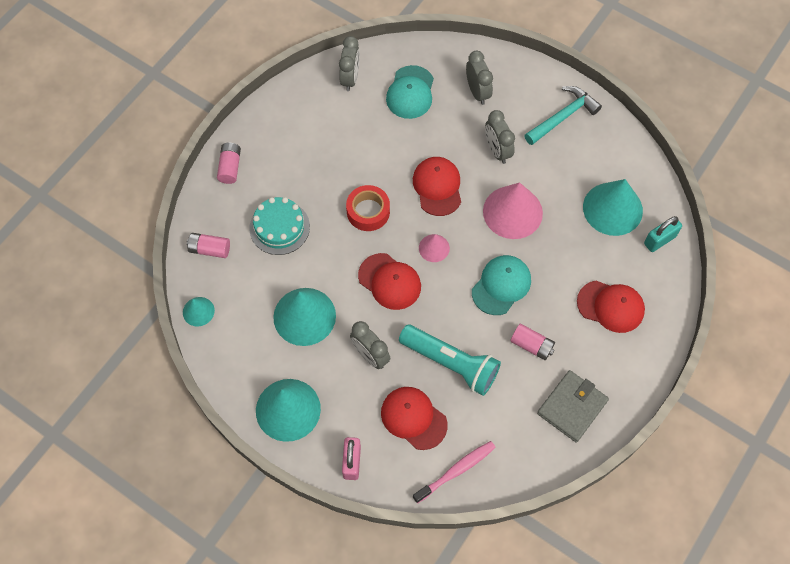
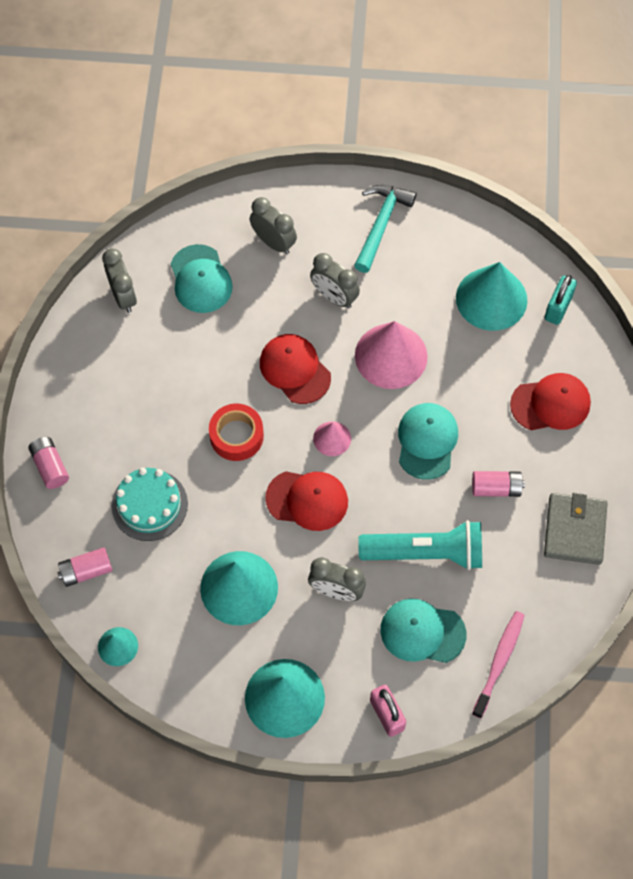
camera: 30 degrees left, 0 degrees up
(413, 418) = (422, 632): red cap -> turquoise cap

